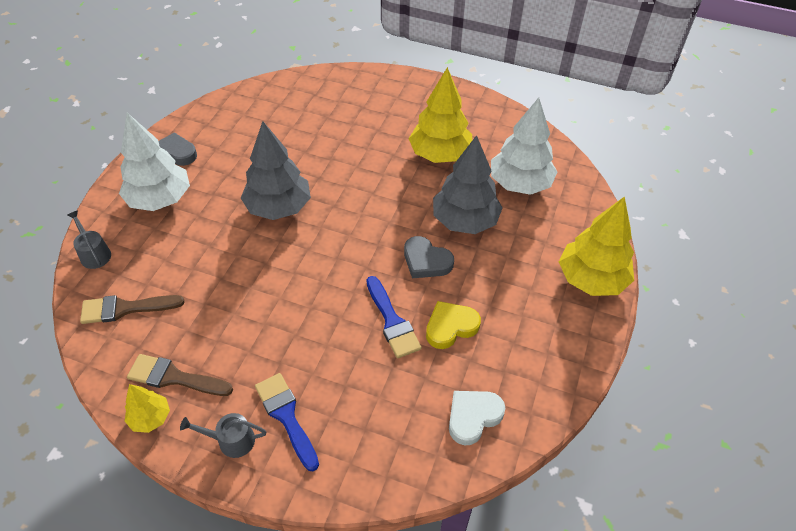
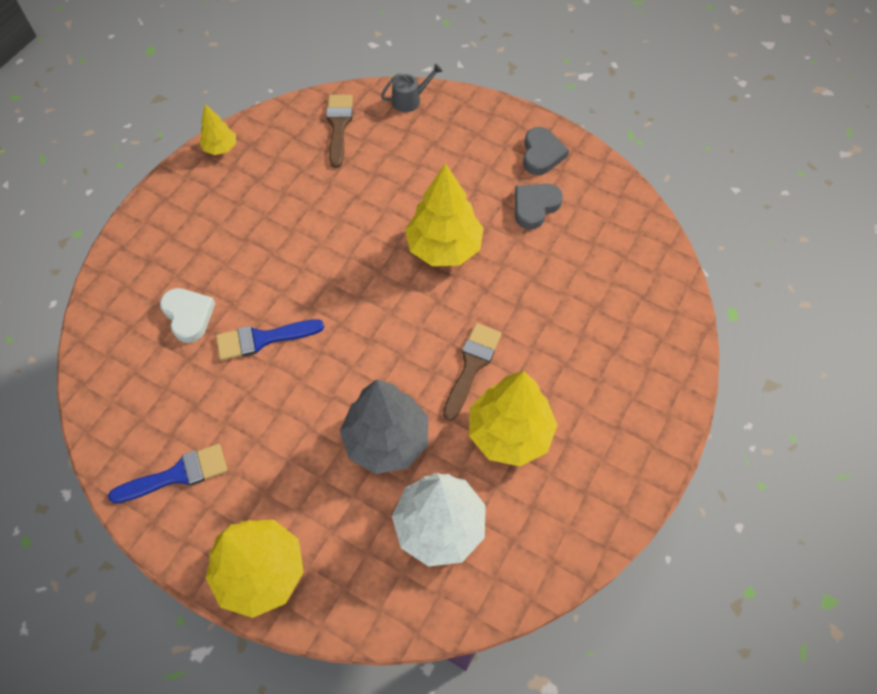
camera: 100 degrees right, 10 degrees up
(160, 199) = (474, 145): white tree -> none
(174, 377) = (254, 162): brown brush -> brown brush (471, 366)
(231, 440) = (180, 202): grey watering can -> none
(278, 207) = (444, 247): grey tree -> yellow tree
(286, 416) = (188, 241): blue brush -> blue brush (177, 474)
(426, 261) = (334, 385): grey heart -> grey heart (535, 207)
(450, 327) = (240, 394): yellow heart -> none
(473, 417) = (131, 394): white heart -> white heart (188, 316)

